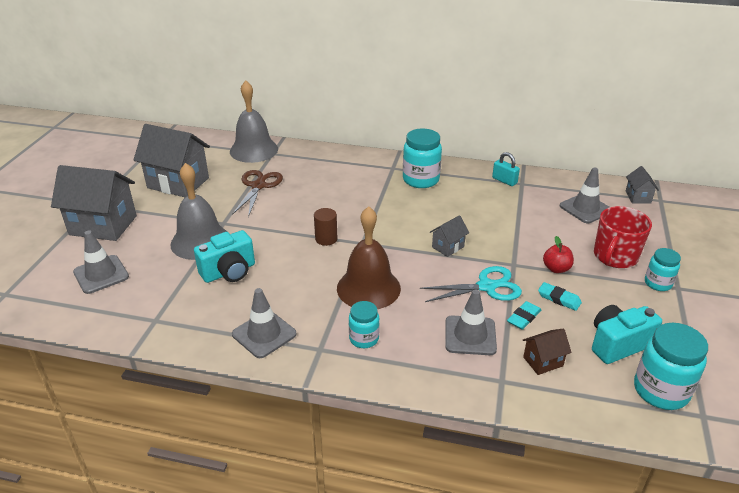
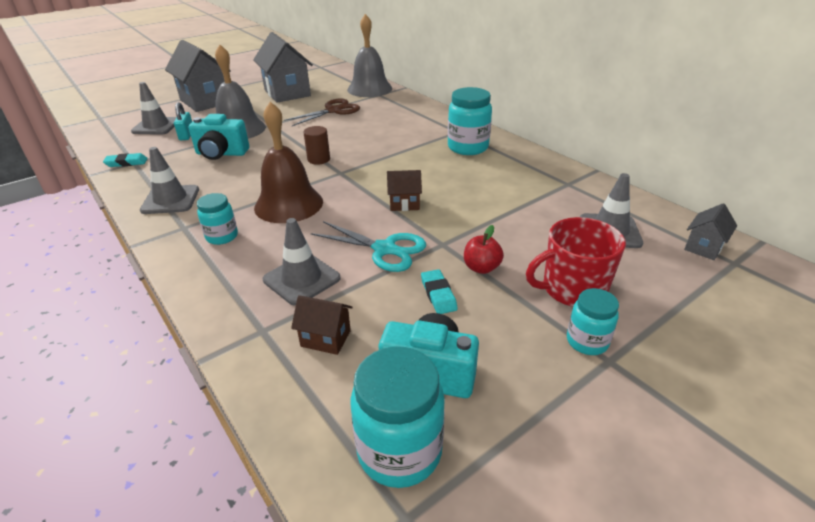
camera: 40 degrees right, 0 degrees up
(448, 247) = (404, 204): grey house -> brown house
(504, 181) = (552, 175): turquoise padlock -> turquoise padlock (187, 135)
(523, 317) = (374, 291): turquoise eraser -> turquoise eraser (126, 163)

